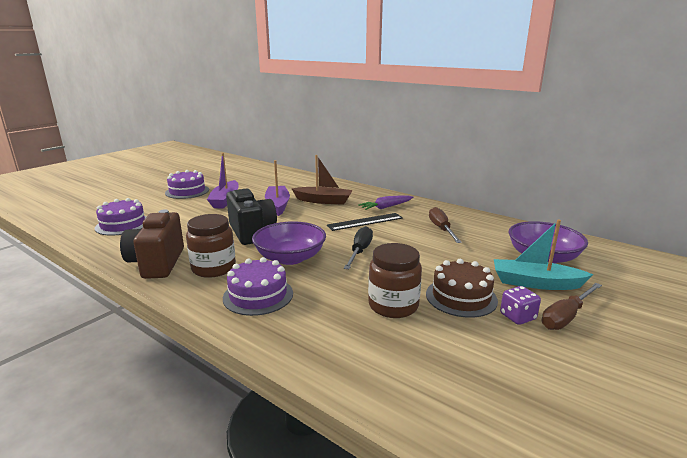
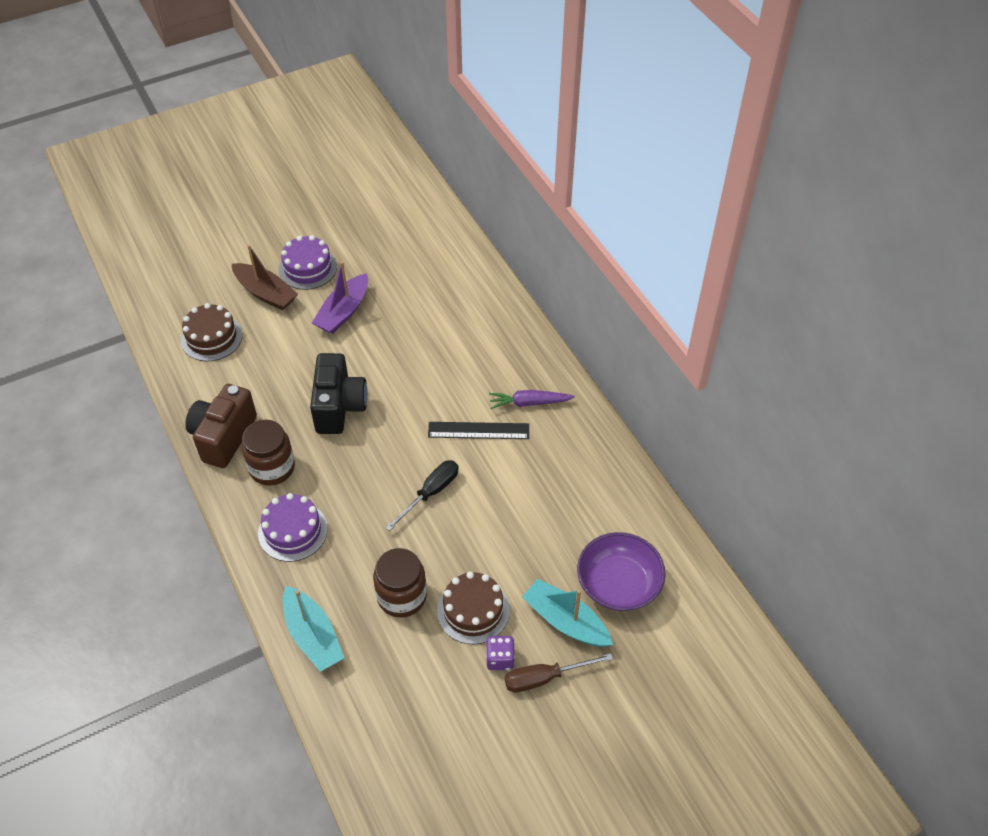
camera: 25 degrees right, 30 degrees up
(123, 225) = (211, 337): purple cake -> brown cake
(277, 205) = (399, 349): purple boat -> none
(290, 258) = (353, 477): purple bowl -> none
(323, 201) = (461, 357): brown boat -> brown boat (266, 293)
(332, 355) = (313, 636): none -> turquoise boat
(441, 229) = (556, 482): brown screwdriver -> none

